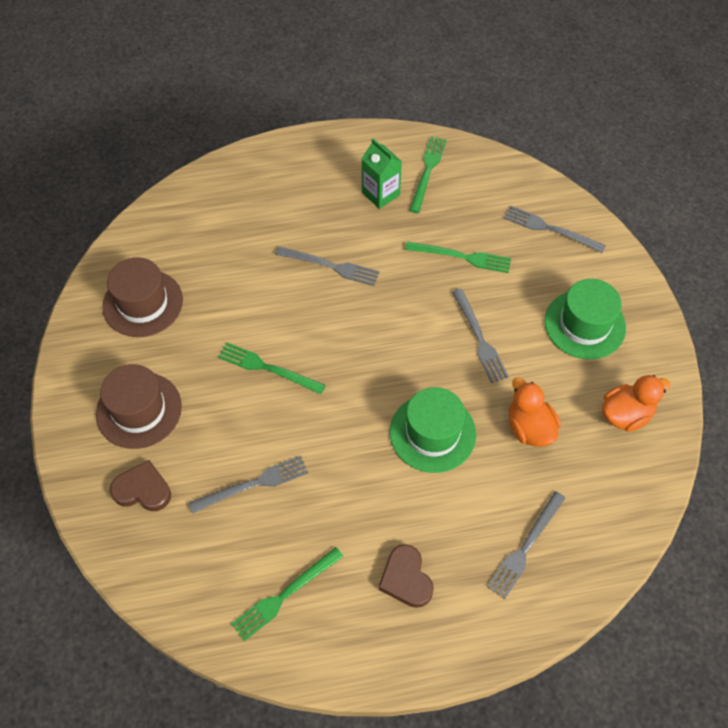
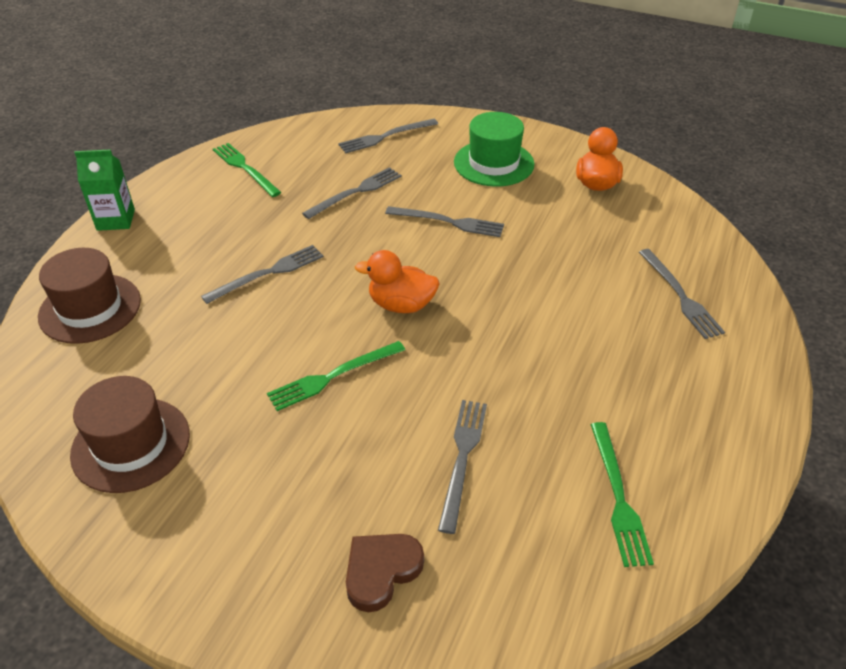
camera: 55 degrees left, 15 degrees down
(139, 410) = (269, 520): brown hat -> brown hat (90, 308)
(380, 194) = (231, 205): green carton -> green carton (116, 220)
(406, 579) = (661, 389): brown heart -> none
(432, 433) = (518, 296): green hat -> none
(462, 257) = (356, 192): green fork -> grey fork
(529, 428) = (564, 237): orange duck -> orange duck (401, 305)

